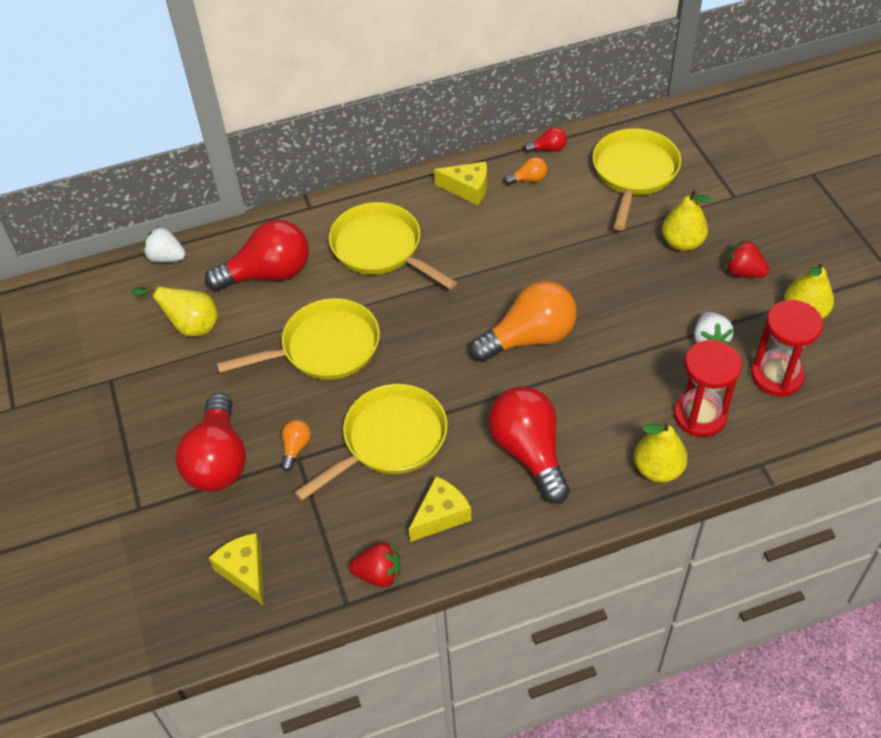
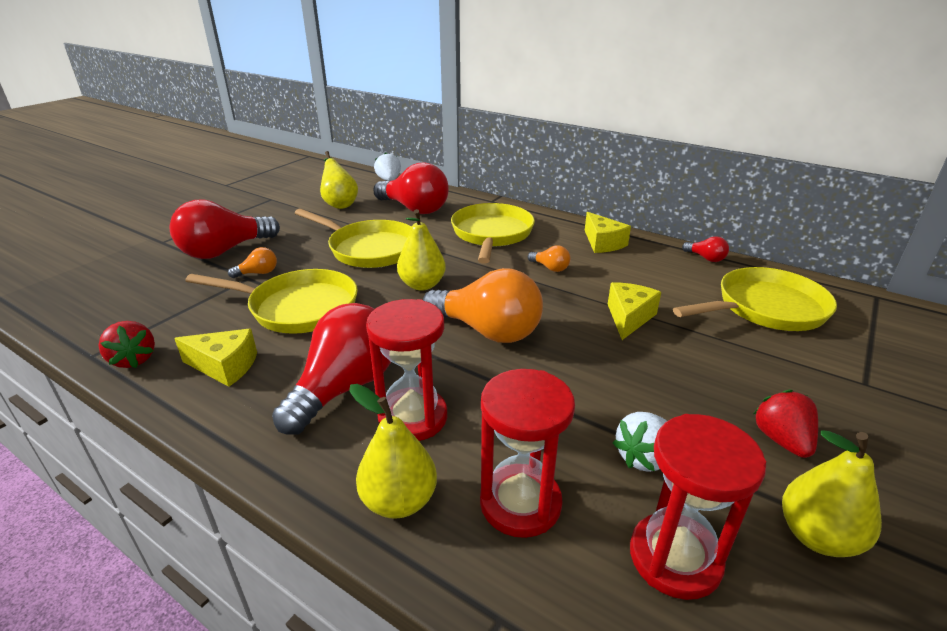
camera: 50 degrees right, 20 degrees down
(245, 571) = (114, 298): yellow cheese -> yellow cheese (629, 318)
(528, 179) = (658, 262): orange light bulb -> orange light bulb (550, 268)
(591, 429) = (413, 417): none -> red hourglass
(682, 243) = (740, 374): yellow pear -> yellow pear (422, 285)

